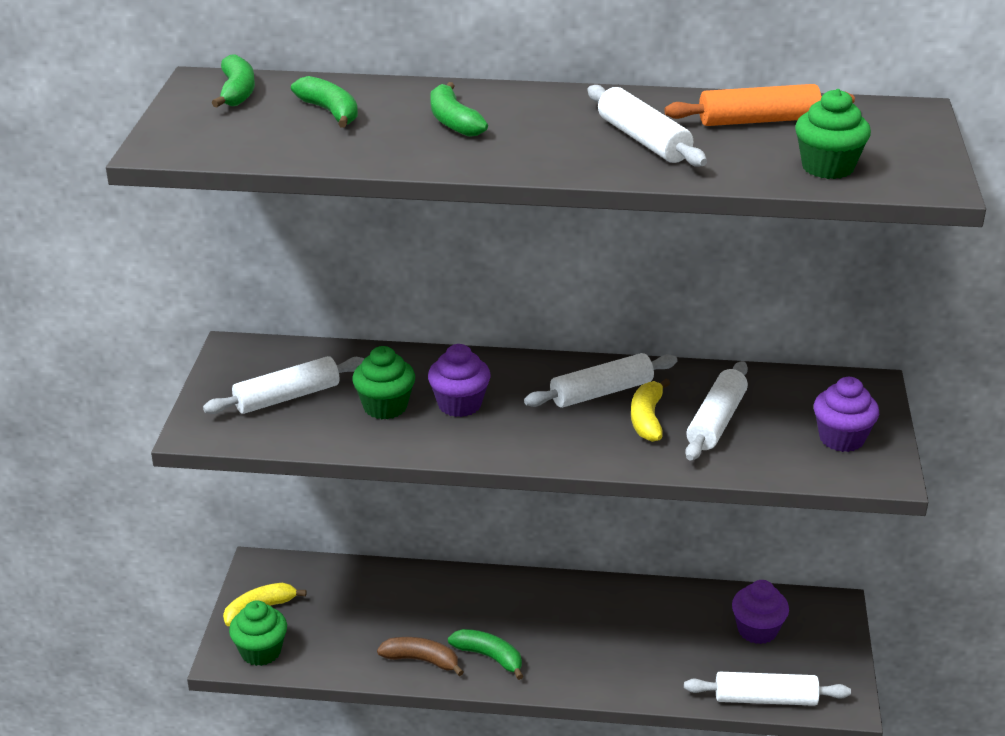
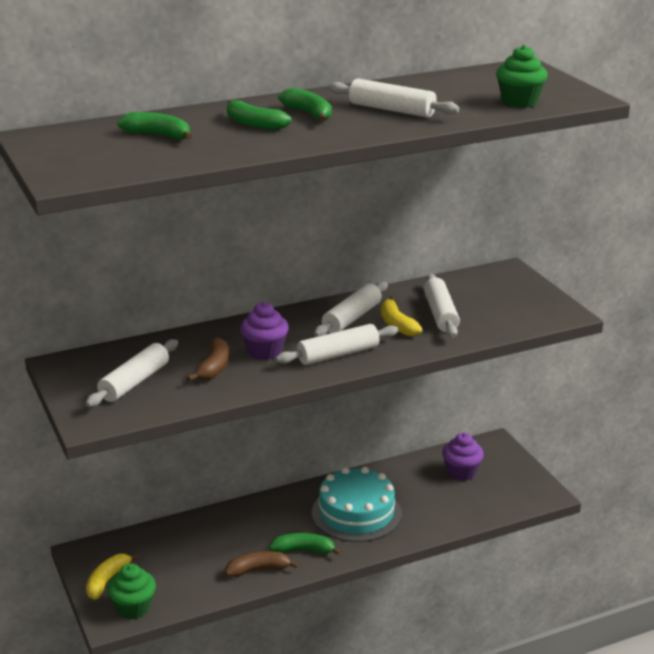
camera: 30 degrees left, 5 degrees down
(237, 92) = (69, 138): green banana -> green banana (309, 114)
(385, 407) = (214, 367): green cupcake -> brown banana
(586, 634) = (356, 513): none -> turquoise cake
(758, 121) = (445, 87): orange rolling pin -> none
(765, 699) = (500, 509): white rolling pin -> white rolling pin (338, 354)
(841, 438) = (523, 302): purple cupcake -> none

